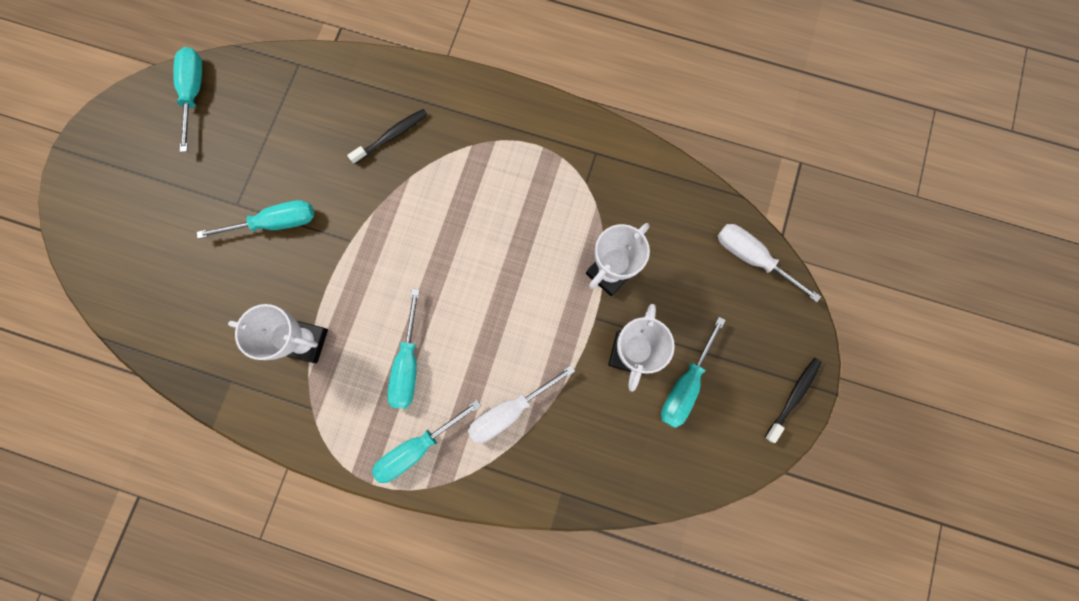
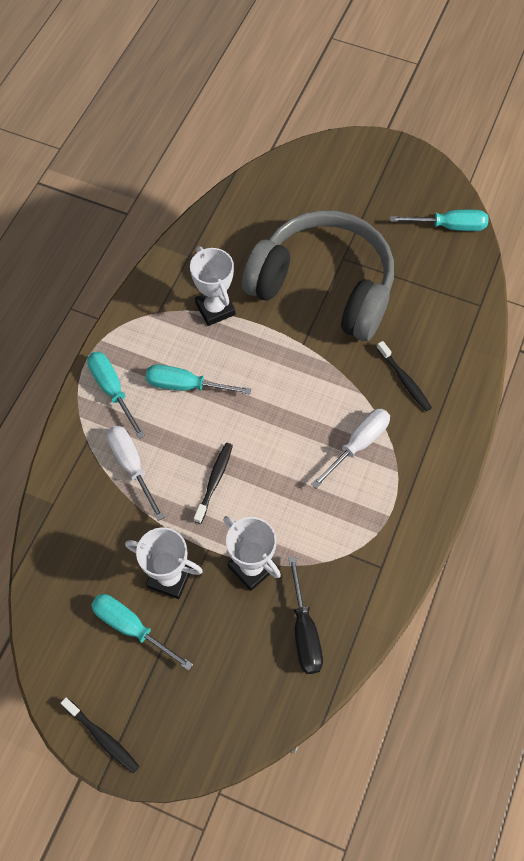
camera: 95 degrees right, 15 degrees down
(275, 223) = (323, 287): turquoise screwdriver -> grey headphones
(306, 342) = (215, 309): white trophy -> white trophy turned 45 degrees counterclockwise
(521, 319) = (214, 481): none -> black toothbrush
(666, 218) = (304, 631): none -> black screwdriver
(752, 258) = (253, 717): white screwdriver -> white screwdriver (358, 444)

